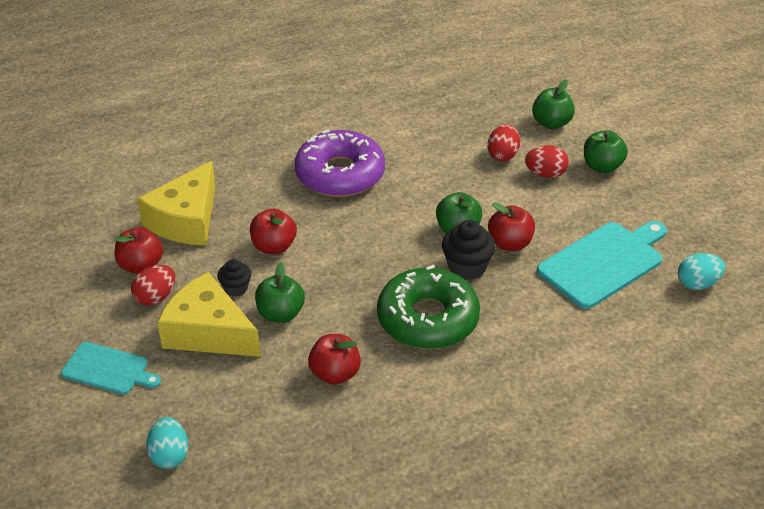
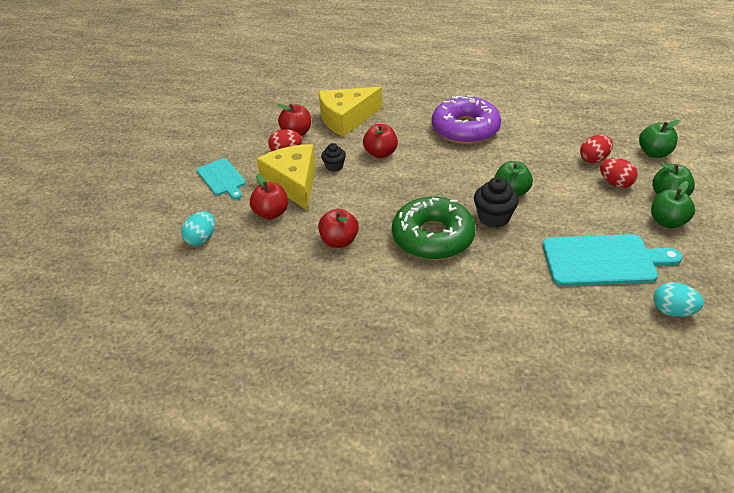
camera: 40 degrees right, 0 degrees up
(280, 314) = (344, 192): green apple -> green apple (667, 222)
(510, 243) = (541, 216): red apple -> red apple (271, 213)

